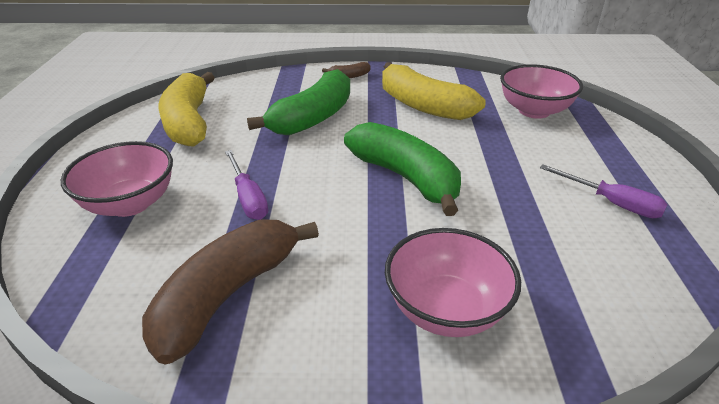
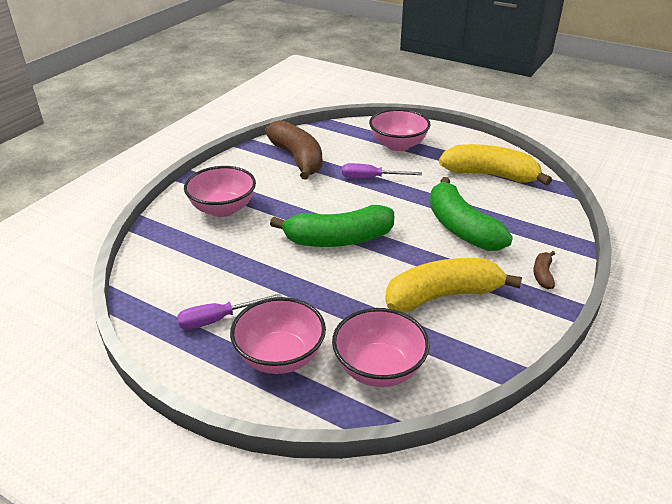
camera: 120 degrees right, 0 degrees up
(591, 152) = (280, 357): none -> pink bowl

